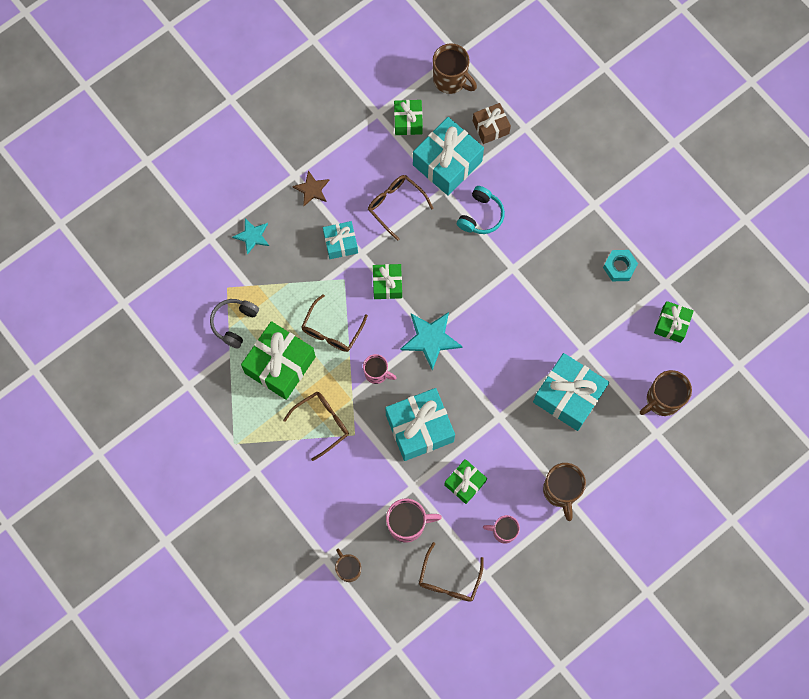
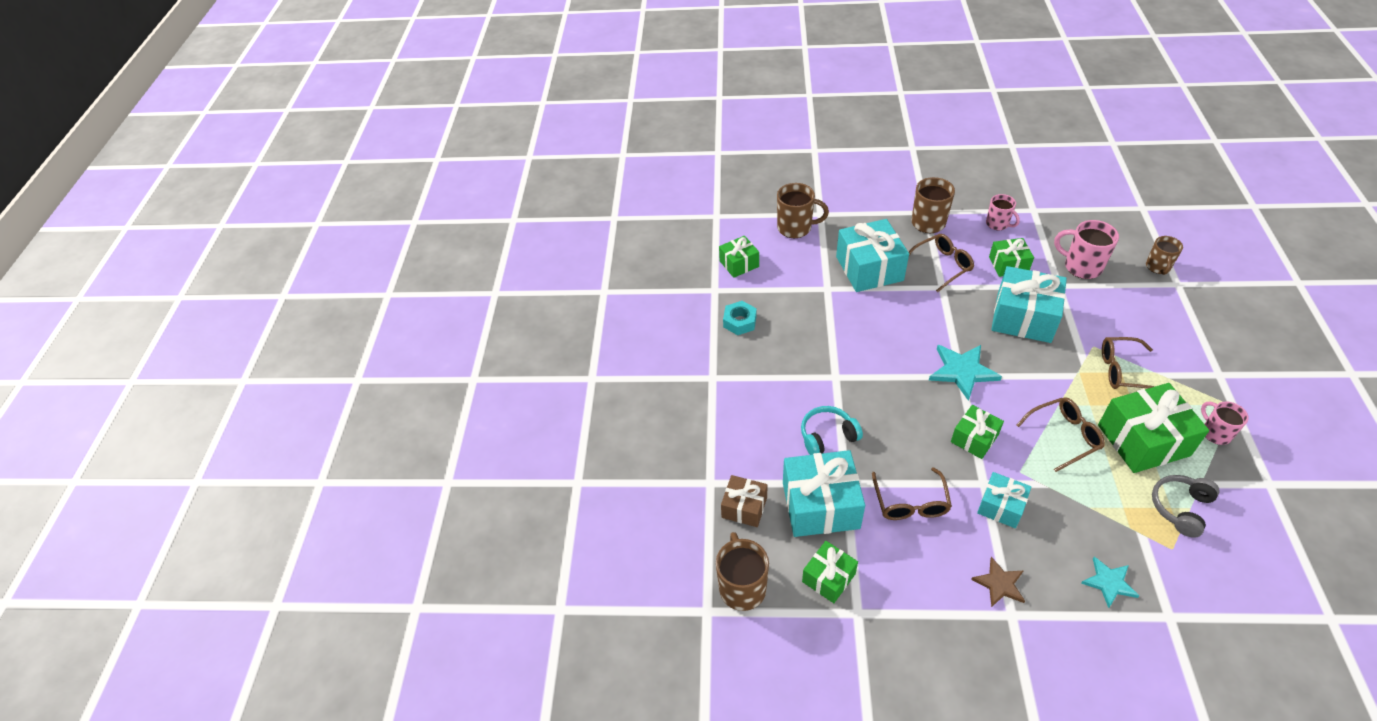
camera: 135 degrees left, 25 degrees down
(234, 323) = (1180, 508): grey headphones -> grey headphones turned 150 degrees clockwise
(377, 373) = (1038, 376): pink mug -> pink mug (1215, 433)
(449, 580) = (1067, 221): brown glasses -> brown glasses (942, 265)

